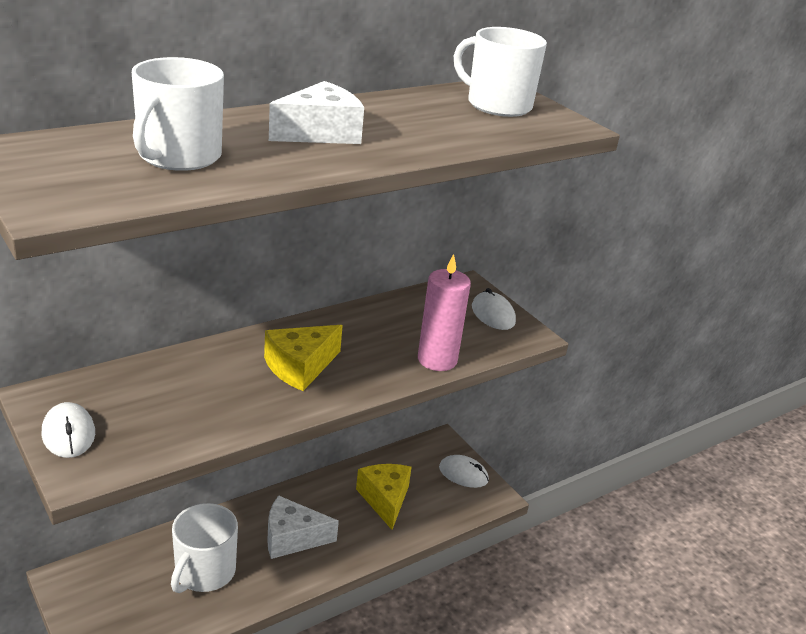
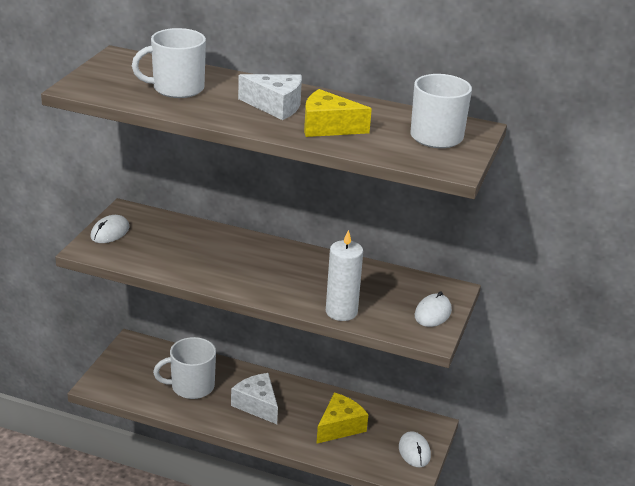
camera: 55 degrees right, 0 degrees up
(300, 367) = (259, 269): yellow cheese -> yellow cheese (328, 127)
(437, 360) = (341, 312): pink candle -> white candle

